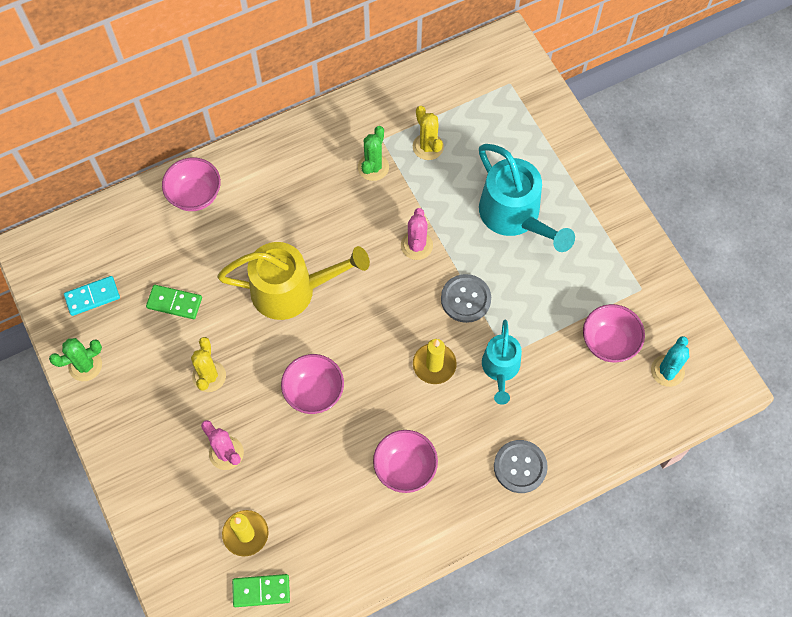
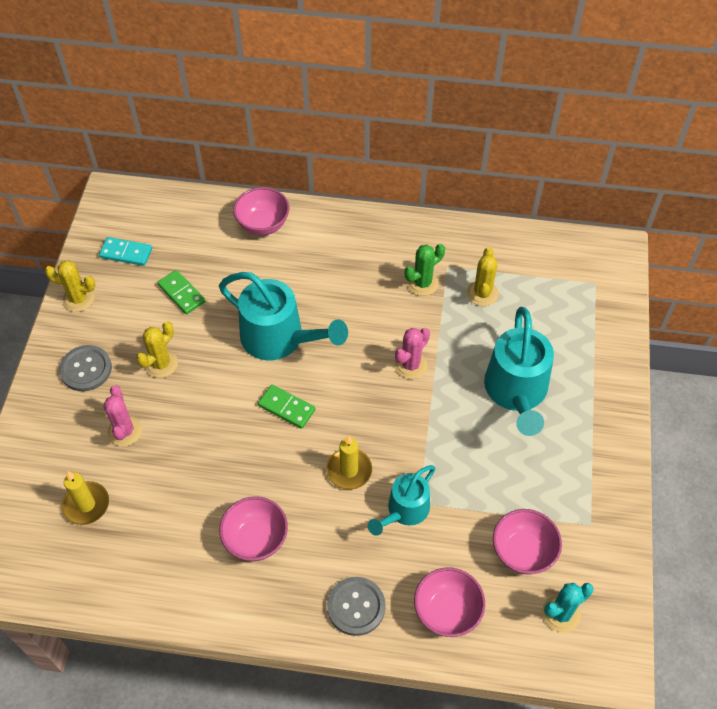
camera: 35 degrees right, 10 degrees down
(85, 365) = (79, 299): green cactus -> yellow cactus
(261, 591) = (59, 559): green domino -> green domino (286, 408)
(292, 290) = (280, 339): yellow watering can -> turquoise watering can
(314, 392) = (232, 428): pink bowl -> pink bowl (447, 611)
(465, 299) = (419, 433): grey button -> grey button (86, 369)

